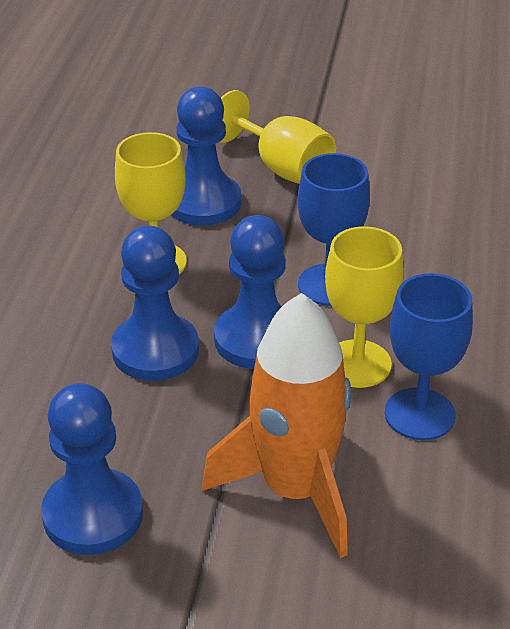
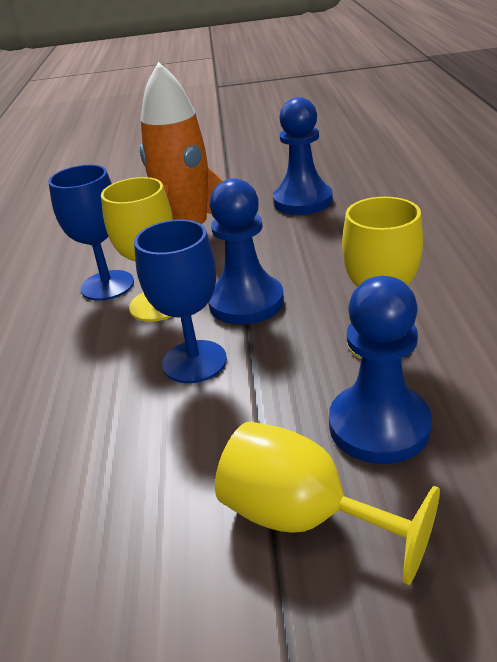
camera: 170 degrees right, 5 degrees down
(155, 350) = (324, 277): blue pawn -> none

